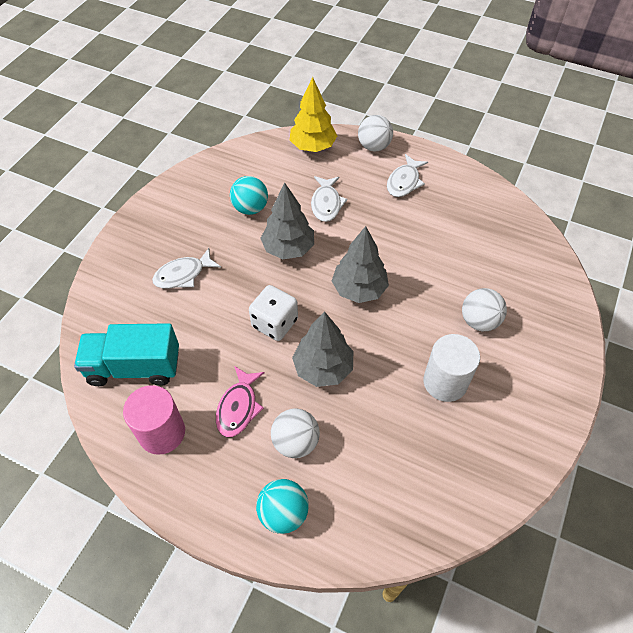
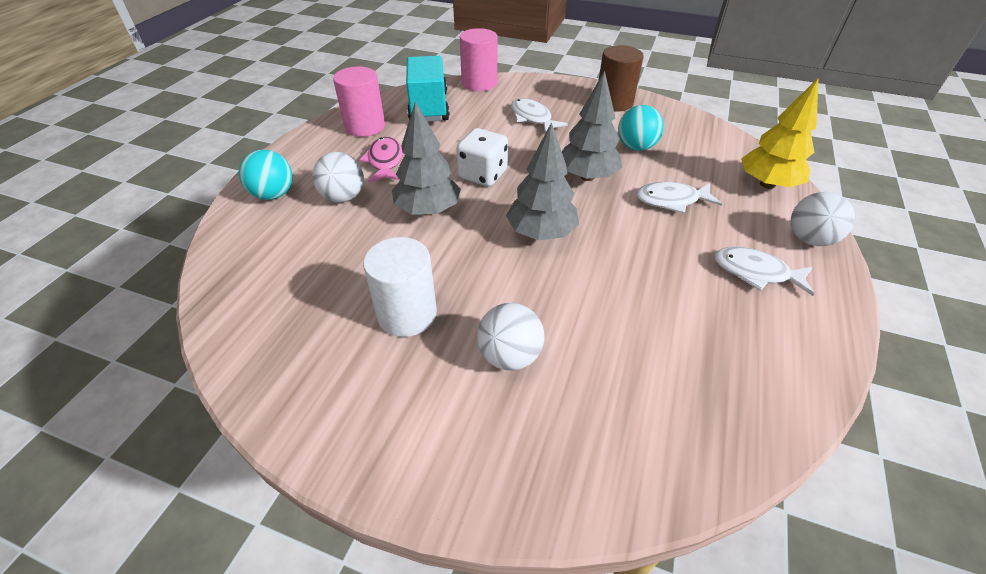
camera: 85 degrees right, 10 degrees down
(92, 315) = (479, 83): none -> pink cylinder
(170, 207) = (614, 102): none -> brown cylinder
(238, 407) = (385, 161): pink fish -> pink fish turned 75 degrees clockwise

